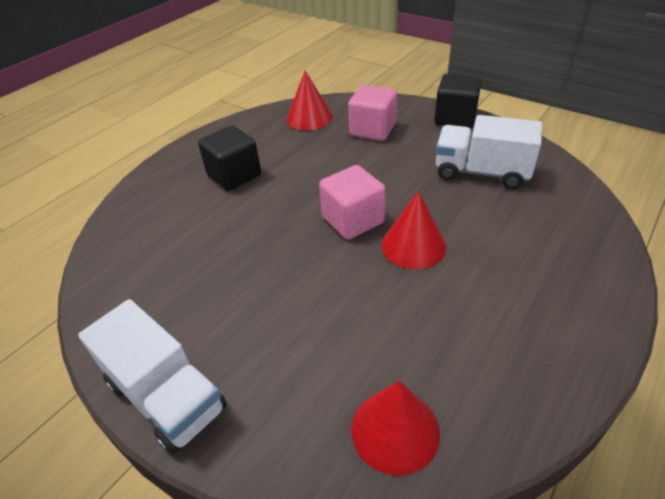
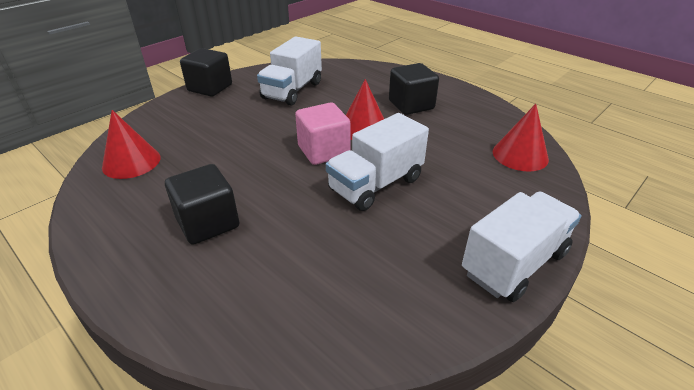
camera: 85 degrees left, 5 degrees down
(297, 269) = (376, 184): none -> white truck
(372, 130) = (193, 127): pink cube -> none
(500, 288) = (411, 105): none -> black cube

